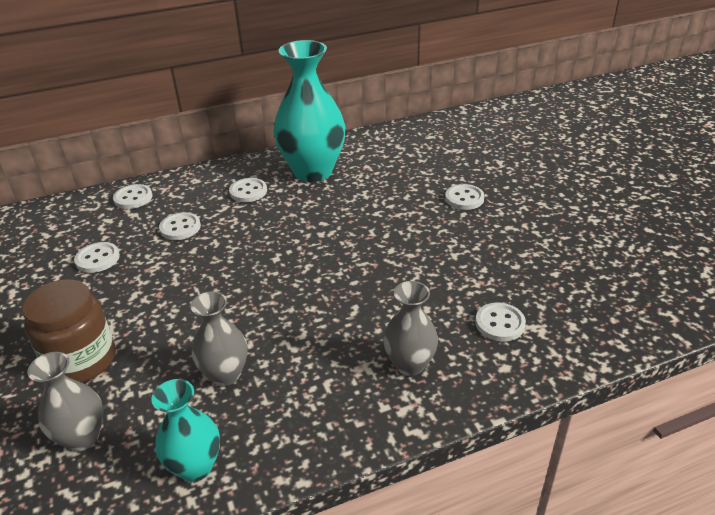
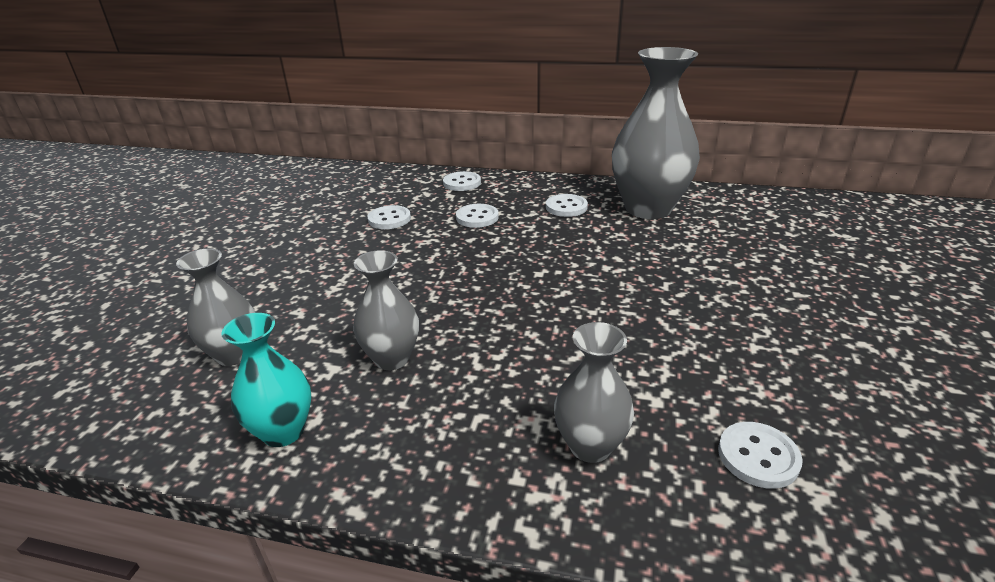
camera: 35 degrees right, 5 degrees down
(82, 361) = (298, 292): brown jar -> none
(313, 171) = (648, 209): turquoise vase -> grey vase
(464, 198) = (819, 289): white button -> none

